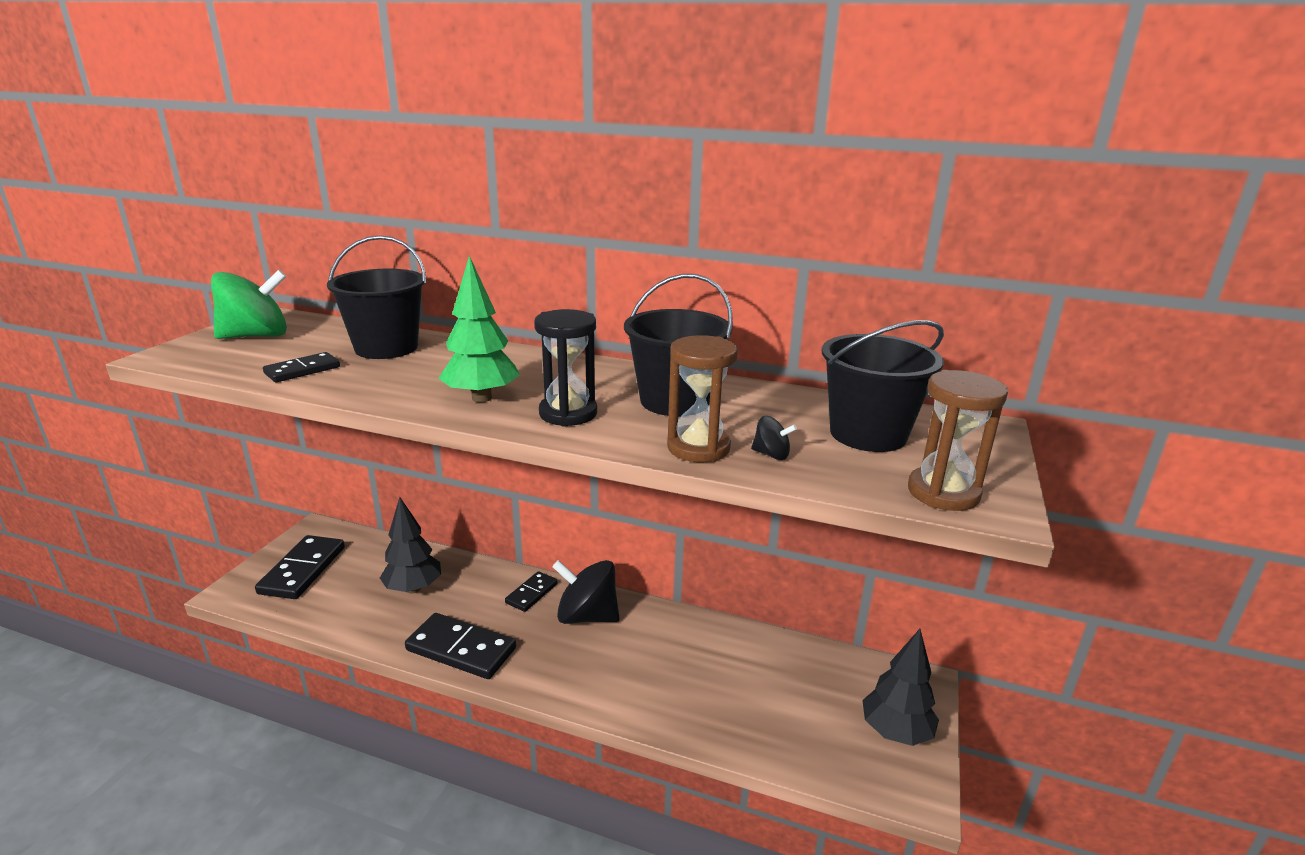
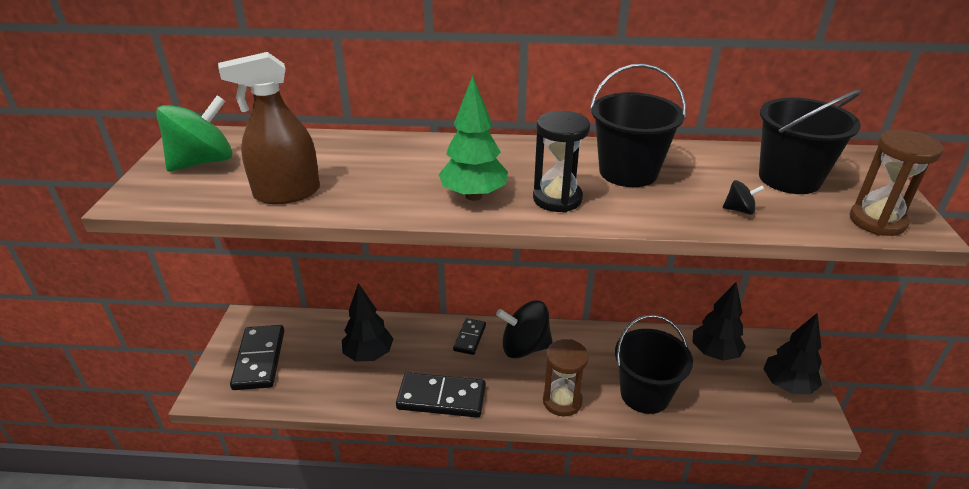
camera: 15 degrees left, 10 degrees up
(302, 370) = (287, 193): black domino -> brown spray bottle
(386, 348) = (340, 156): black bucket -> black bucket (645, 394)
(698, 448) = (683, 214): brown hourglass -> brown hourglass (562, 401)
(817, 672) = (714, 353): none -> black tree

